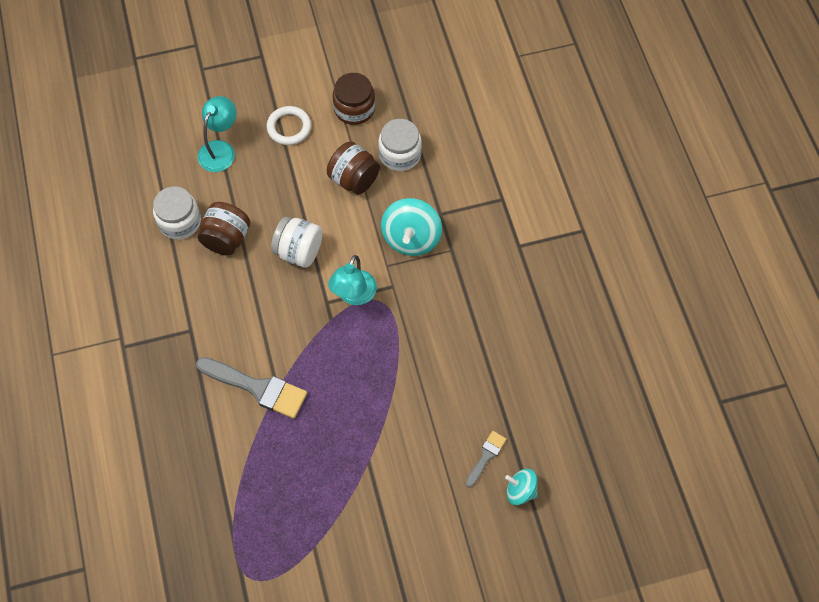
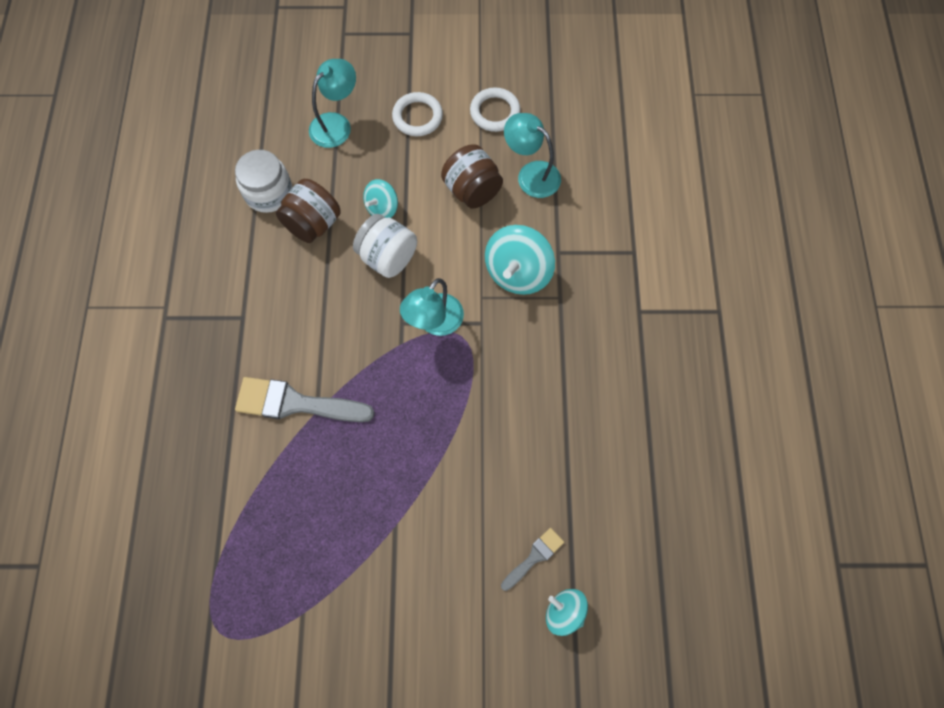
camera: 15 degrees right, 5 degrees up
(257, 388) = (295, 403): grey brush -> grey brush turned 150 degrees clockwise
(282, 212) = (382, 208): none -> turquoise spinning top
(354, 108) = (495, 112): brown jar -> white ring
(400, 154) = (531, 174): white jar -> turquoise lamp

